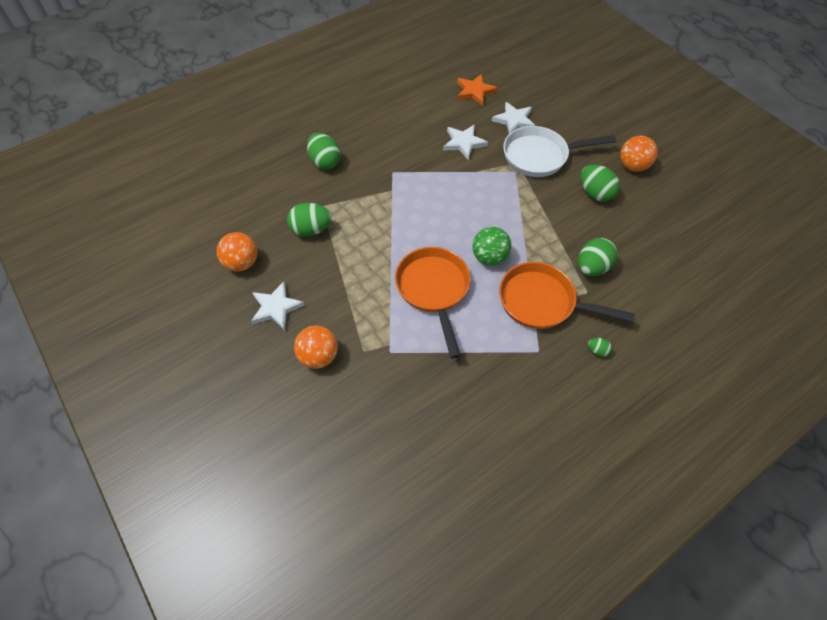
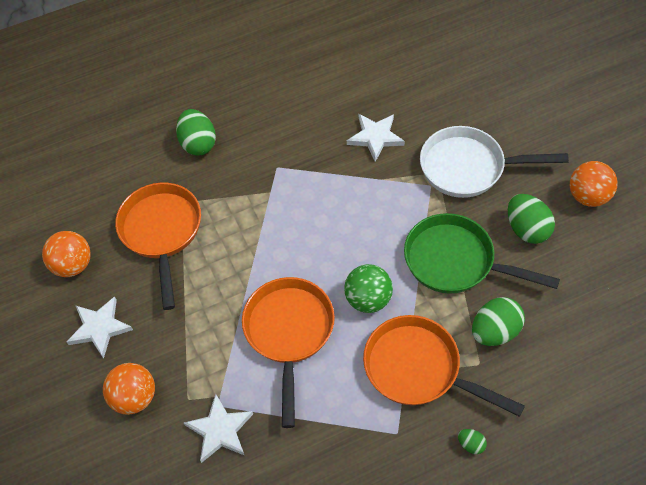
camera: 15 degrees right, 0 degrees up
(311, 230) = (162, 232): green egg -> orange pan
(475, 91) = (408, 65): orange star -> none
(514, 120) = (448, 113): white star -> white star (220, 430)
(549, 222) = (456, 261): none -> green pan

